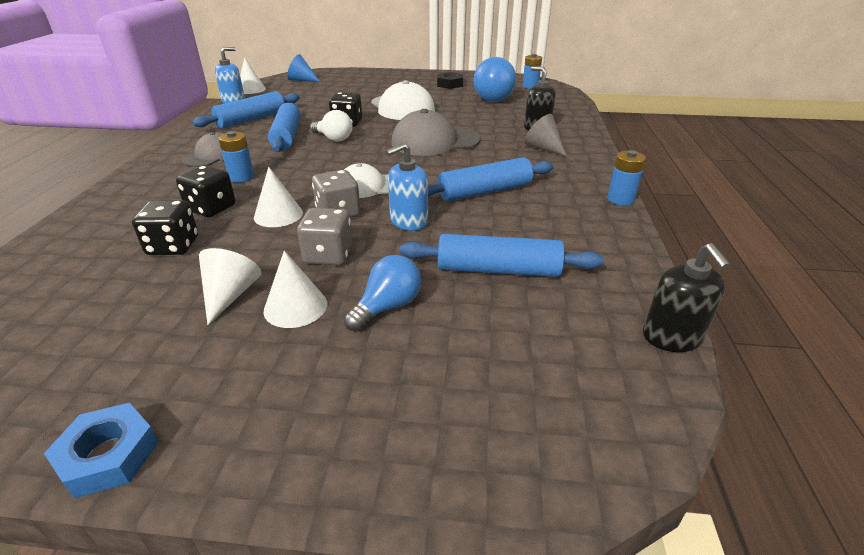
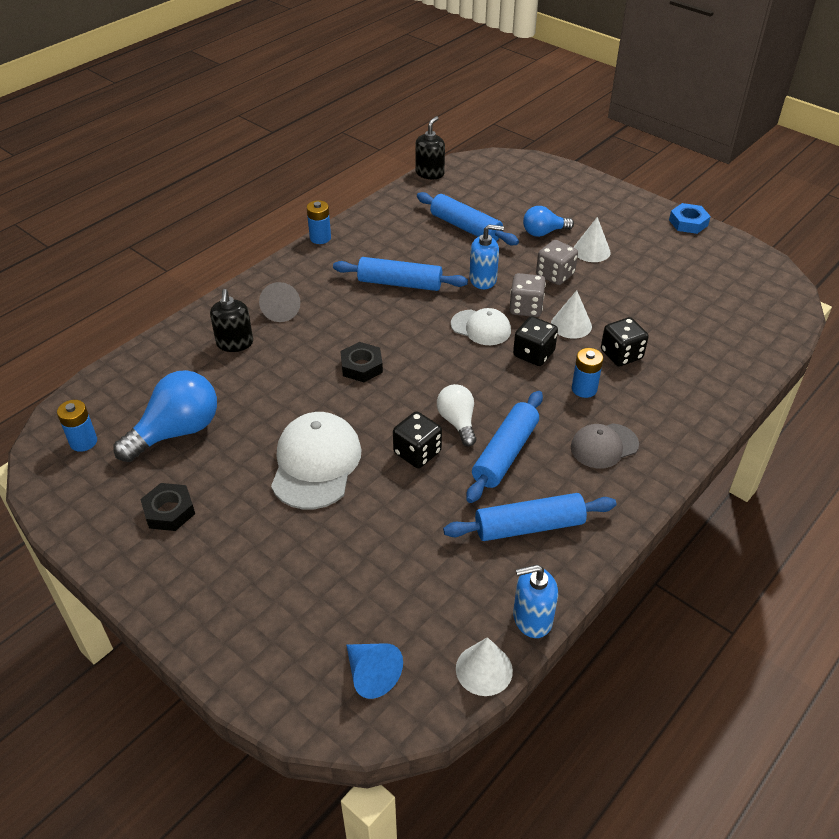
camera: 145 degrees left, 10 degrees up
(173, 246) = (655, 324): black dice -> black dice (533, 354)
(230, 295) = (625, 271): white cone -> none
(435, 141) = (361, 366): grey cap -> black nut

